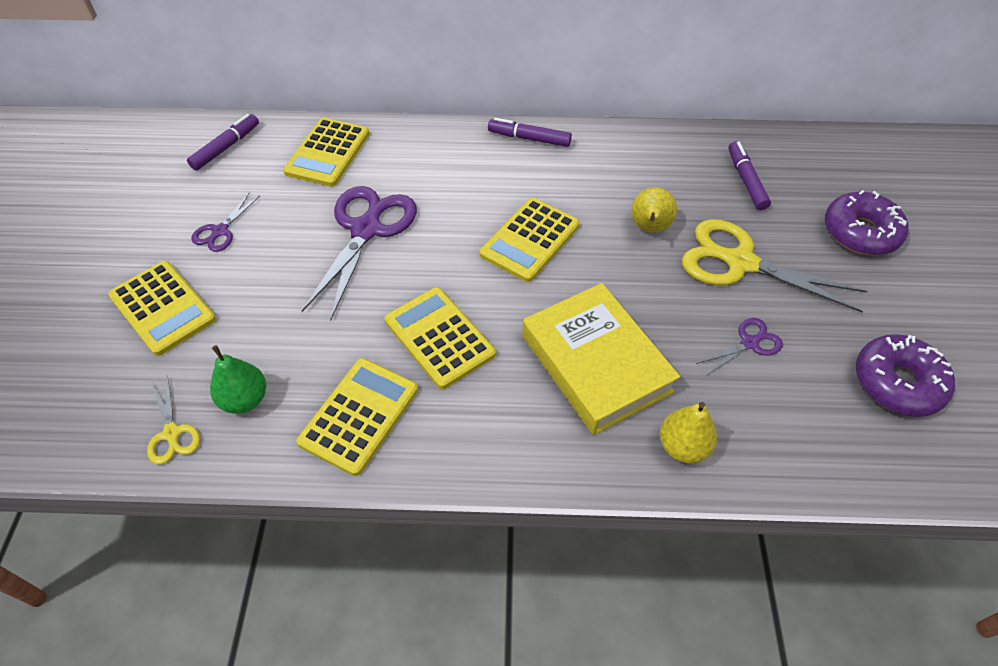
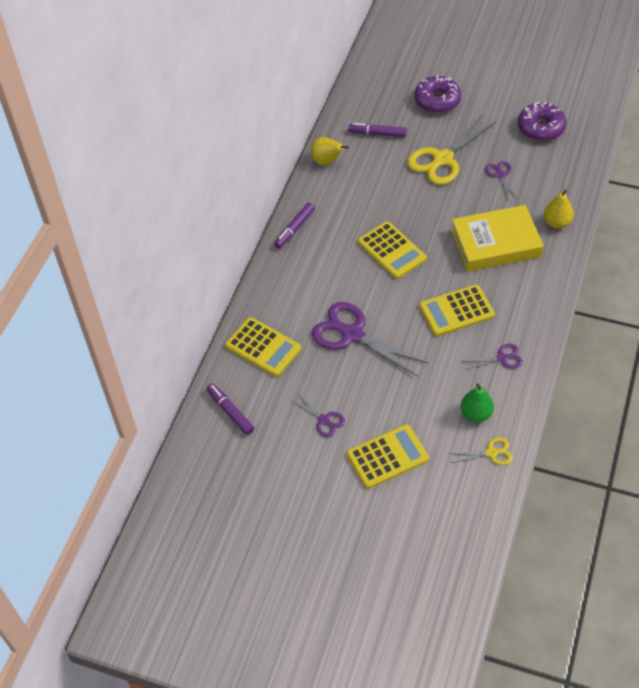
camera: 70 degrees left, 0 degrees up
(359, 416) = (502, 358): yellow calculator -> purple scissors
(649, 228) = (401, 191): yellow pear -> yellow pear (327, 161)

